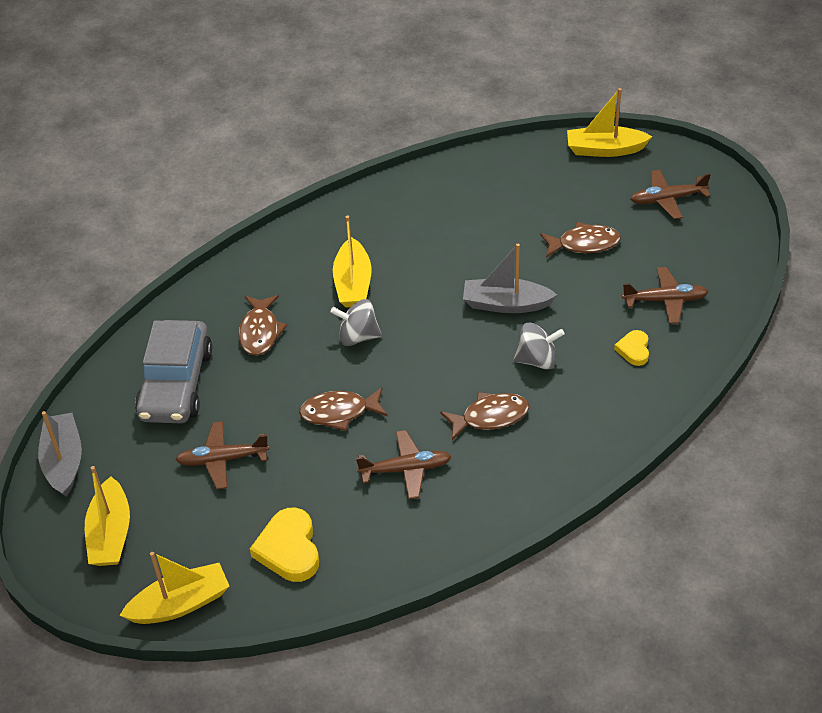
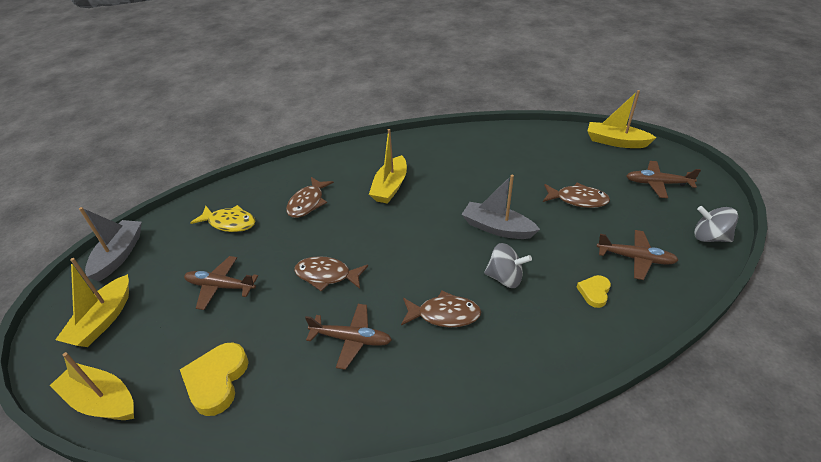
camera: 20 degrees right, 5 degrees down
(176, 384) = (229, 223): grey car -> yellow fish
(180, 604) = (102, 400): yellow boat -> yellow boat turned 150 degrees counterclockwise
(358, 336) = (373, 223): grey spinning top -> grey spinning top (709, 237)

